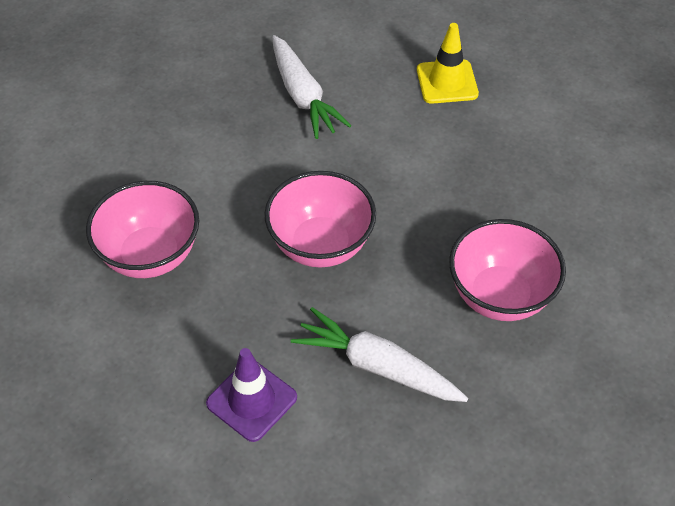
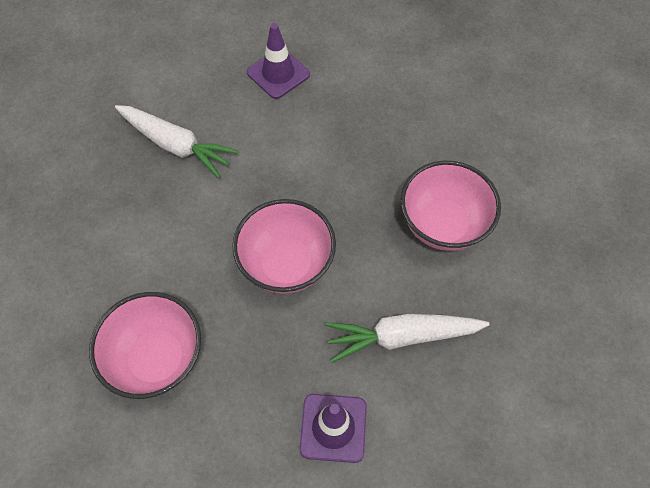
camera: 35 degrees left, 10 degrees up
(447, 82) = (278, 73): yellow traffic cone -> purple traffic cone

